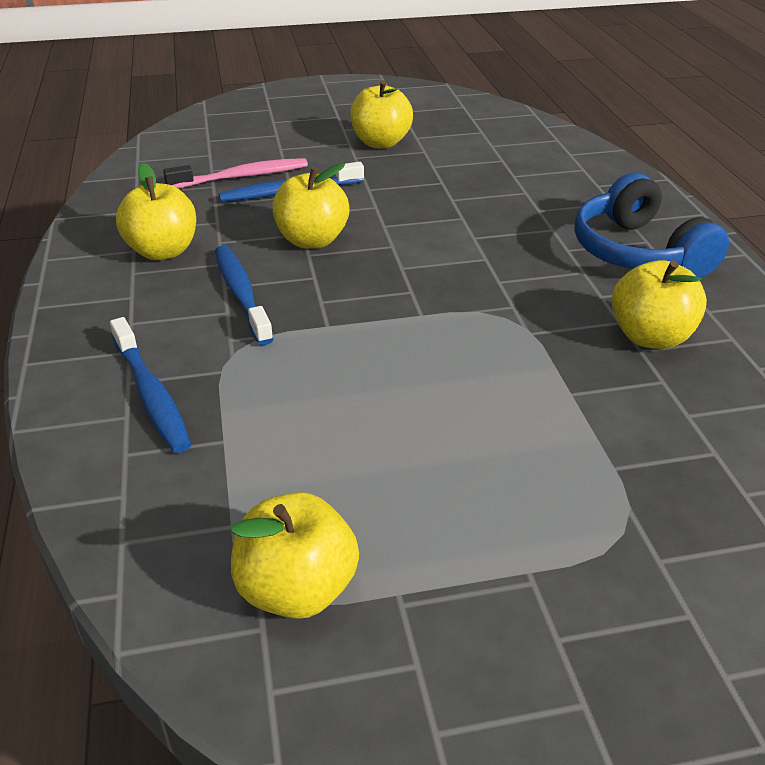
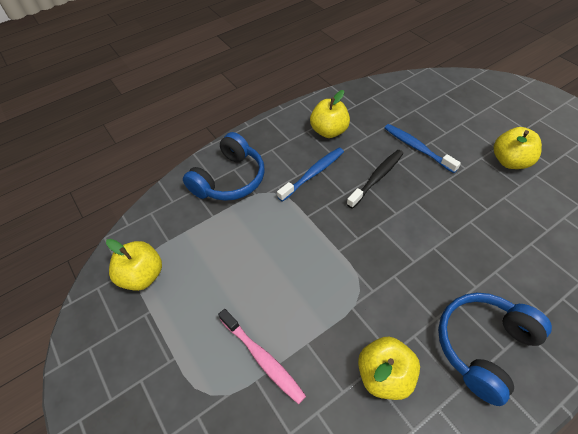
camera: 70 degrees right, 15 degrees up
(151, 394) = (230, 179): blue toothbrush -> blue headphones
(241, 177) = (417, 123): pink toothbrush -> pink toothbrush (262, 358)
(312, 240) = (376, 178): yellow apple -> black toothbrush

